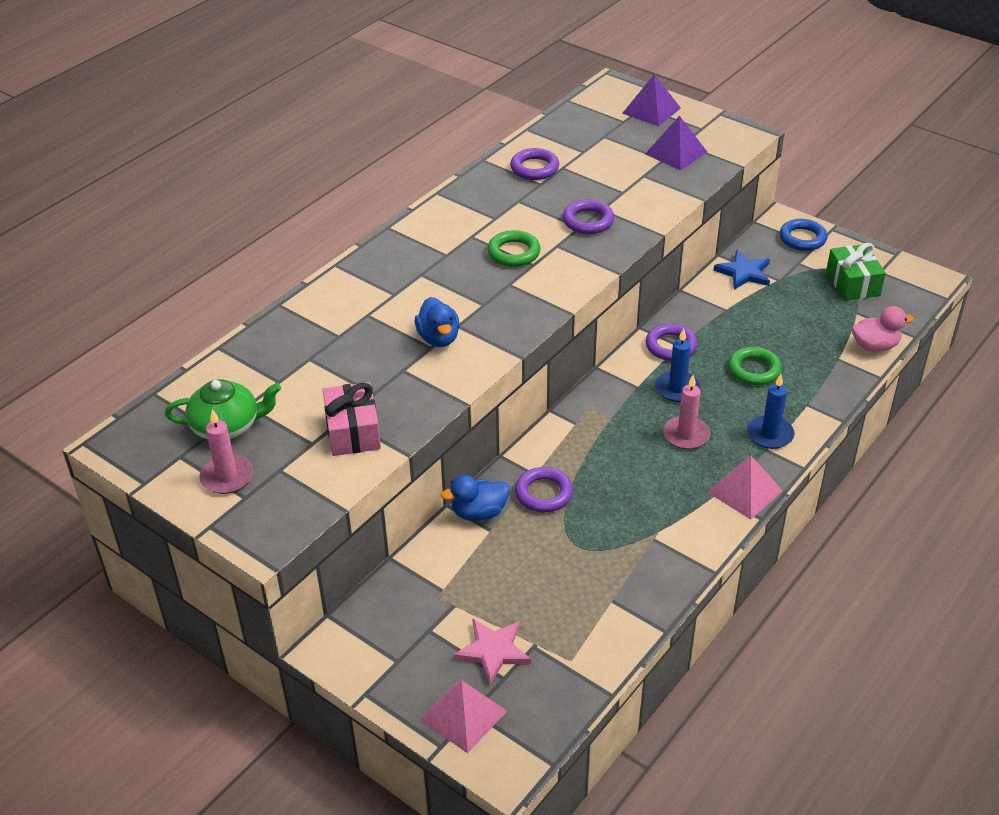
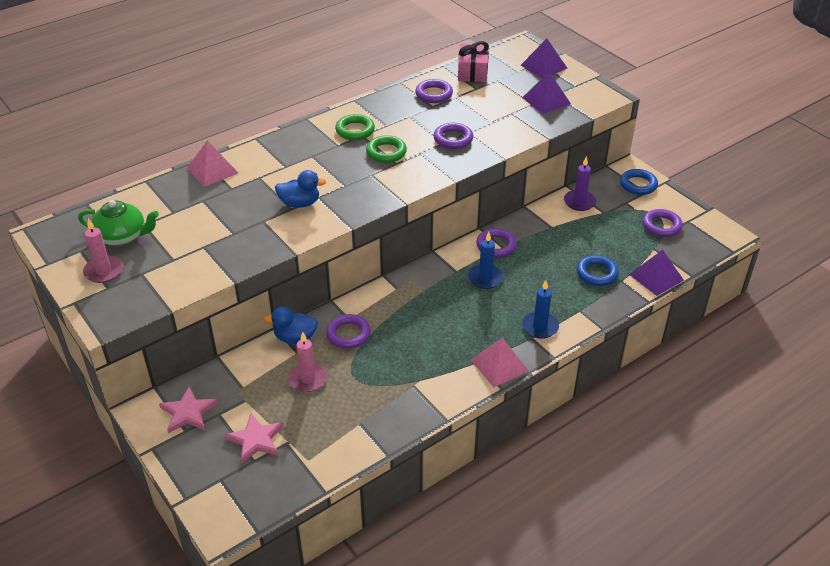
camera: 15 degrees right, 0 degrees up
(353, 431) = (205, 257): pink gift -> pink gift (472, 72)
(388, 637) = (188, 412): none -> pink star
(438, 338) = (300, 203): blue duck -> blue duck turned 90 degrees counterclockwise
(463, 715) = (212, 480): pink pyramid -> pink pyramid (212, 170)
(686, 435) = (475, 314): pink candle -> pink candle (308, 379)
(744, 272) = (579, 202): blue star -> purple candle
(754, 370) = (551, 276): green ring -> green ring (355, 130)
(805, 356) = (597, 273): none -> blue ring
(852, 283) = (661, 226): green gift -> purple ring
(875, 346) = (656, 277): pink duck -> purple pyramid

